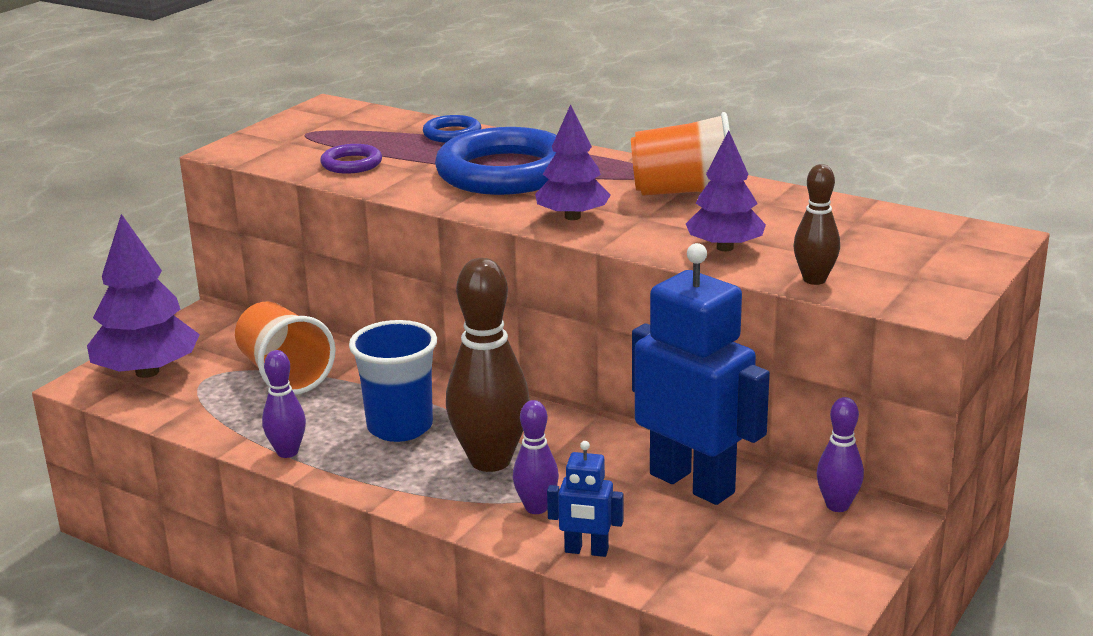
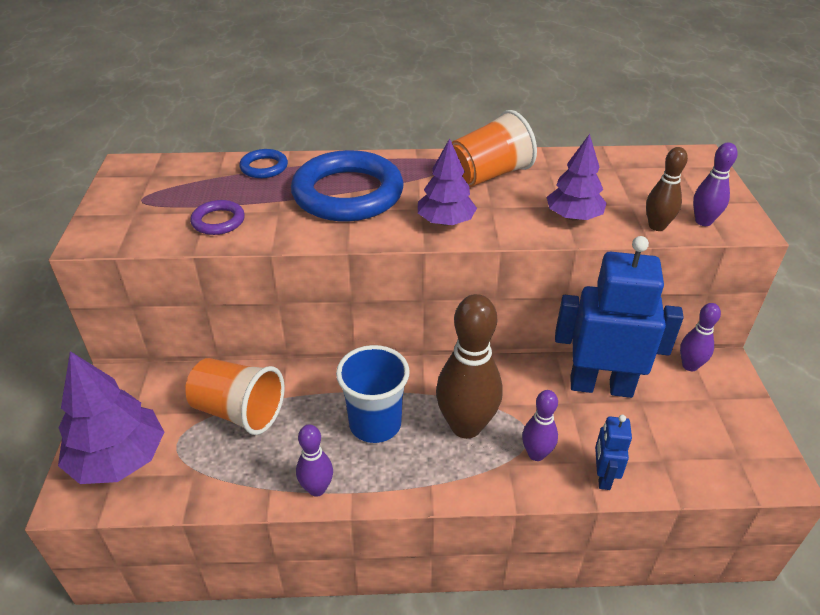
camera: 35 degrees left, 15 degrees up
(586, 551) = (603, 476): blue robot -> blue robot turned 120 degrees clockwise
(884, 290) = (703, 221): none -> purple bowling pin

